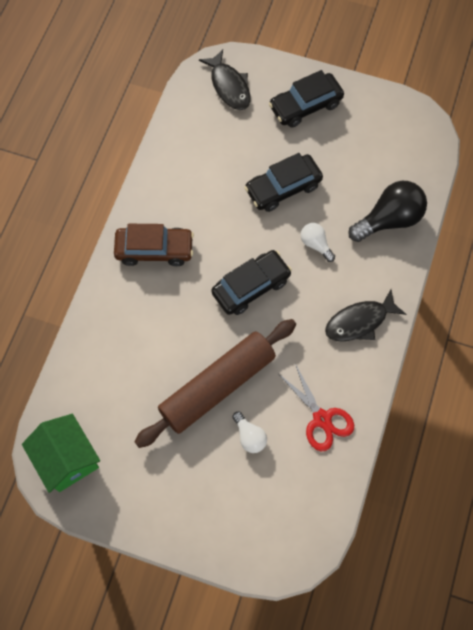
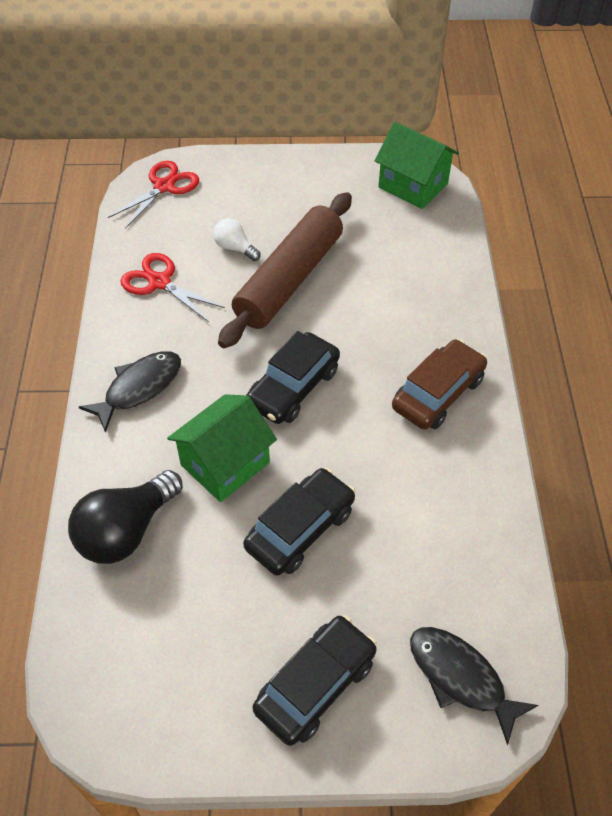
camera: 160 degrees right, 15 degrees down
(154, 250) = (438, 393): brown car -> brown car turned 150 degrees clockwise
(290, 538) = (164, 186): none -> red scissors
(315, 244) = (225, 464): white light bulb -> green house

